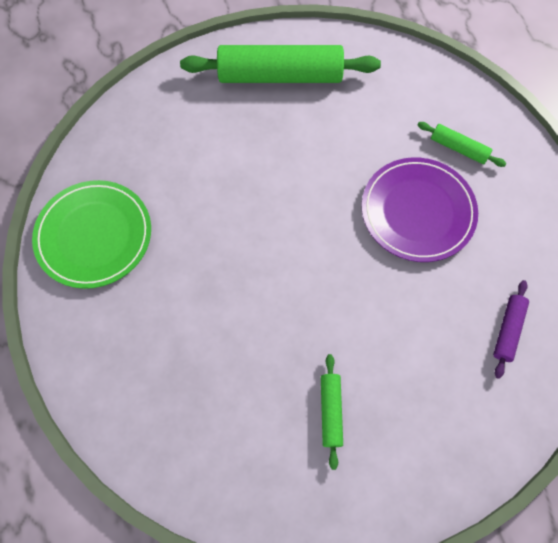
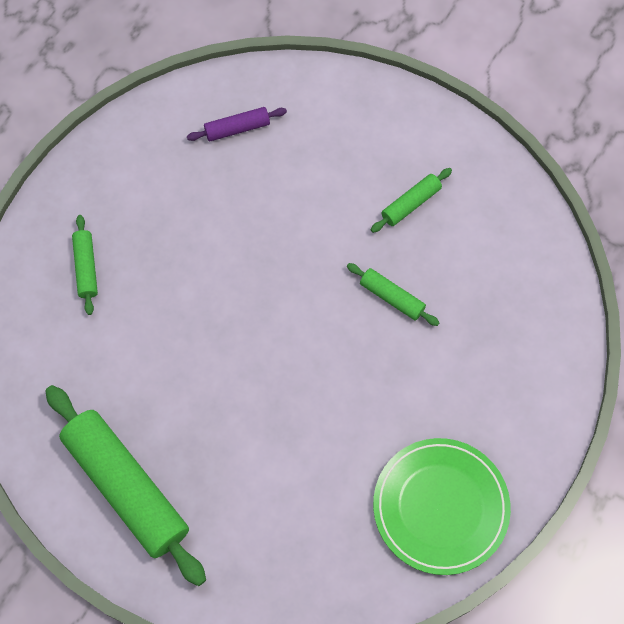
camera: 130 degrees left, 0 degrees up
(264, 328) = (391, 297): none -> green rolling pin
(417, 211) = (183, 258): purple plate -> none

